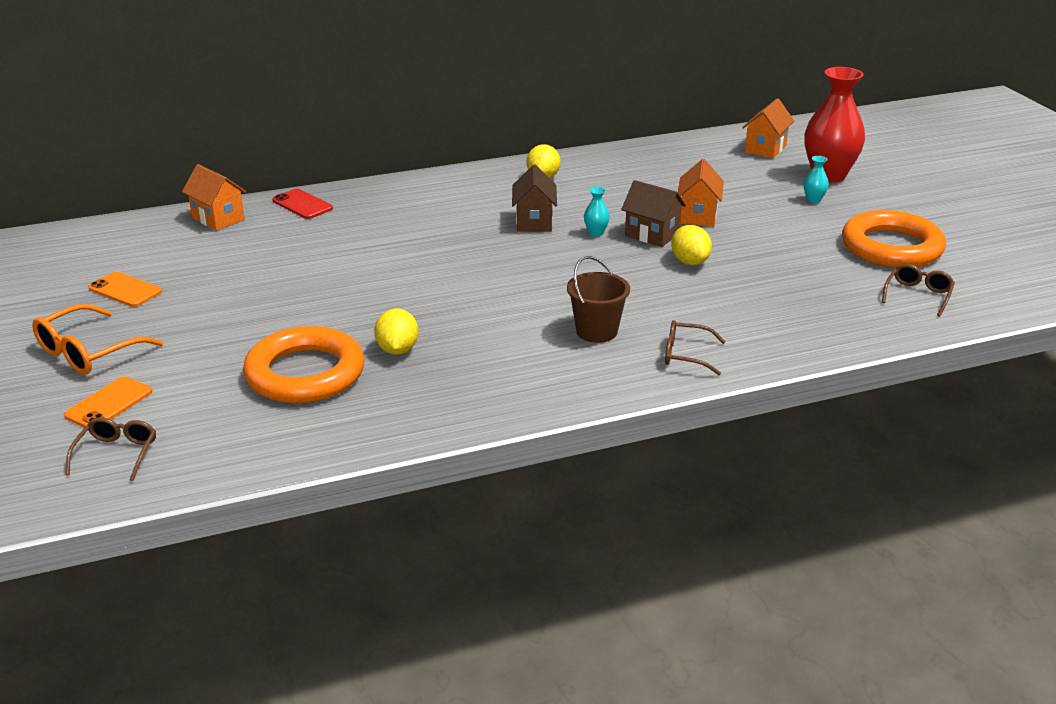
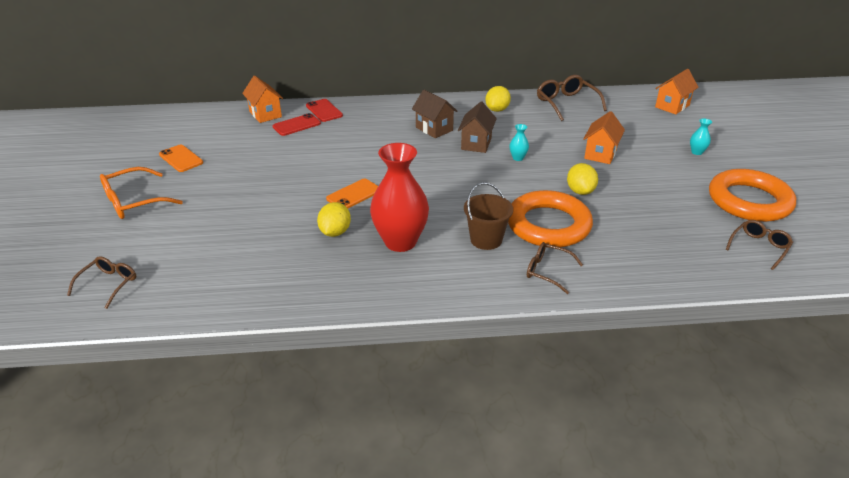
camera: 15 degrees right, 5 degrees up
(109, 403) = (125, 243): orange phone -> orange phone (354, 194)
(272, 227) = (296, 125): none -> red phone
(305, 373) = (263, 241): orange ring -> orange ring (548, 225)
(631, 160) = (566, 103): none -> brown glasses
(652, 235) = (559, 165): brown house -> brown house (434, 129)
(828, 175) = (715, 133): red vase -> red vase (400, 242)

